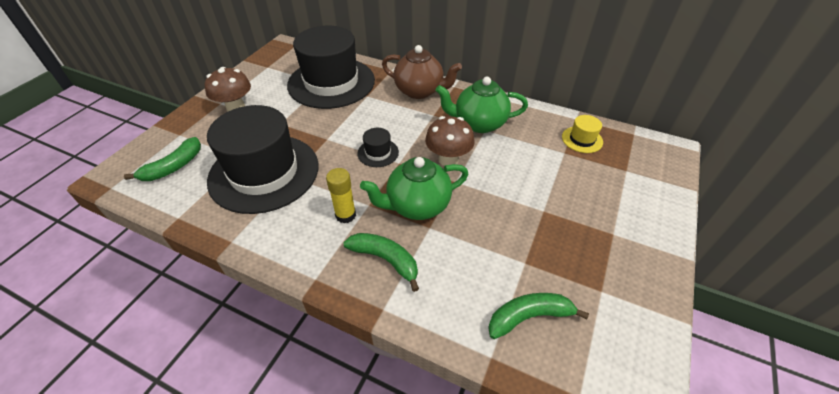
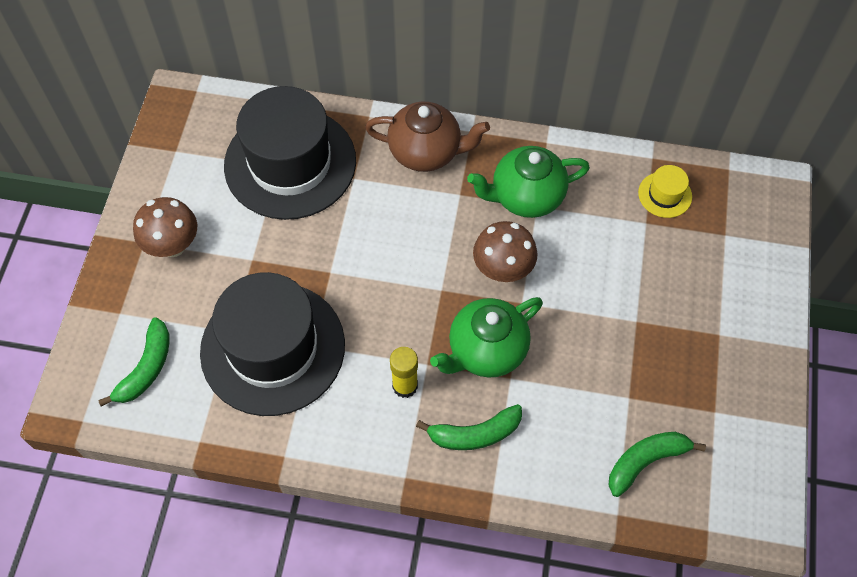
camera: 15 degrees left, 15 degrees up
(378, 153) = (408, 280): black hat -> none
(385, 260) = (474, 434): green banana -> green banana turned 150 degrees clockwise

